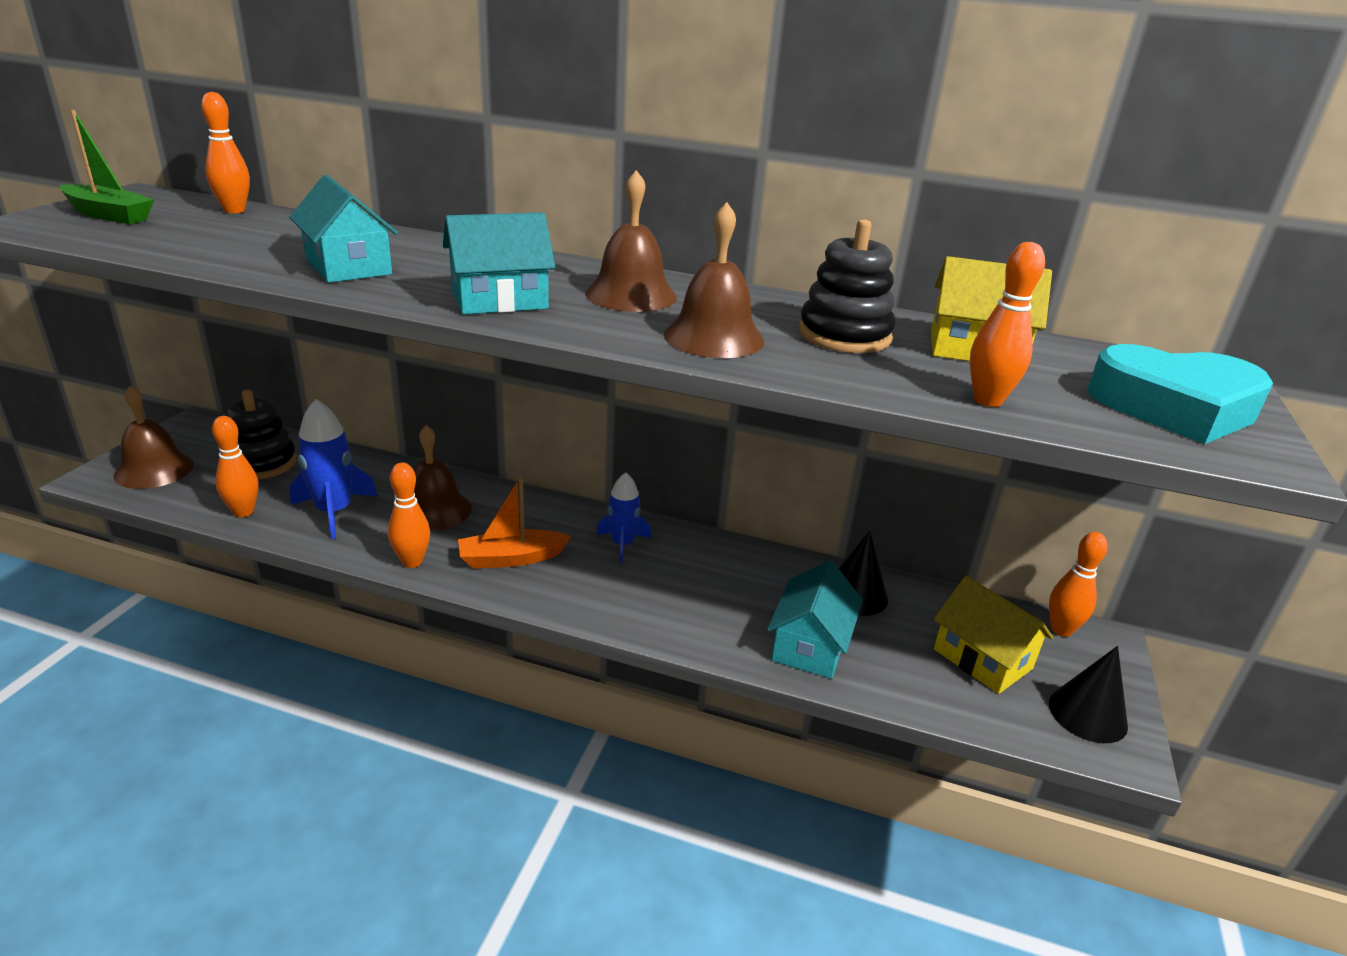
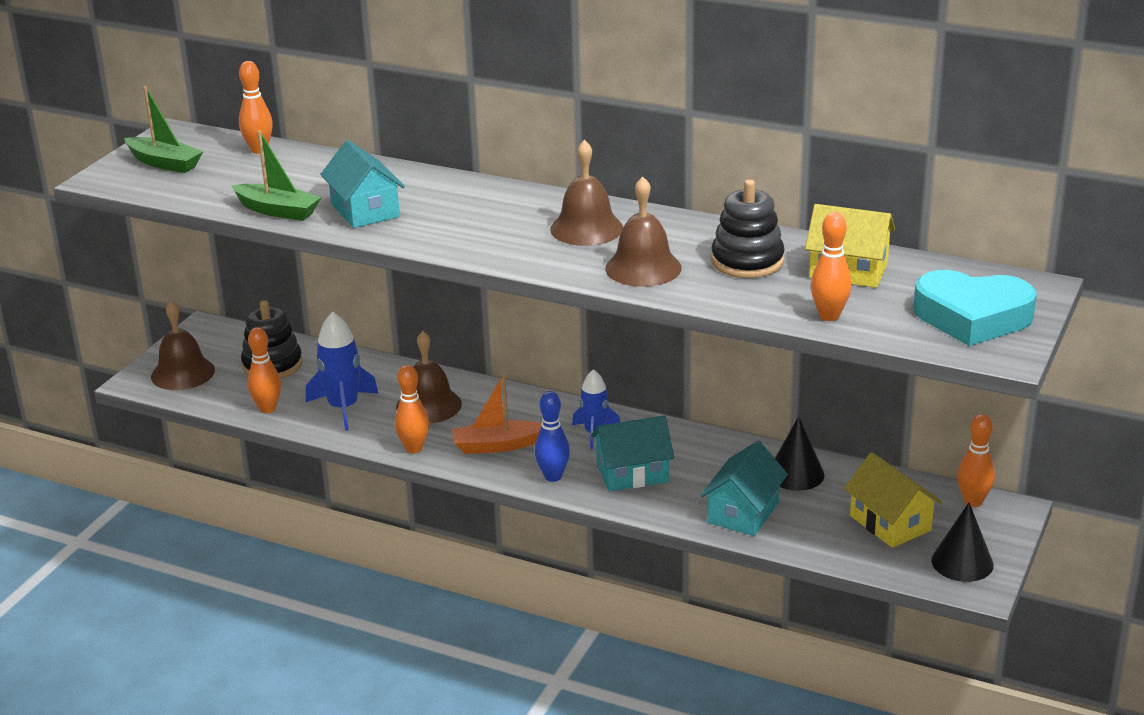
camera: 10 degrees right, 0 degrees up
(233, 262) = (278, 211): none -> green boat
(499, 300) = (483, 239): turquoise house -> turquoise house (632, 473)
(578, 598) = (553, 476): none -> blue bowling pin

